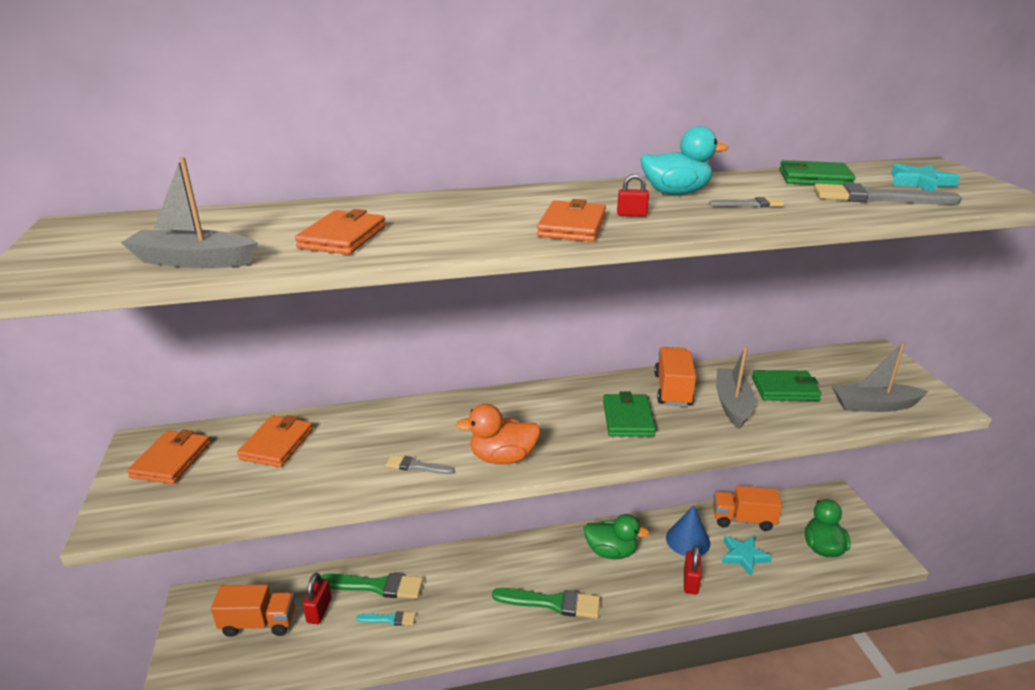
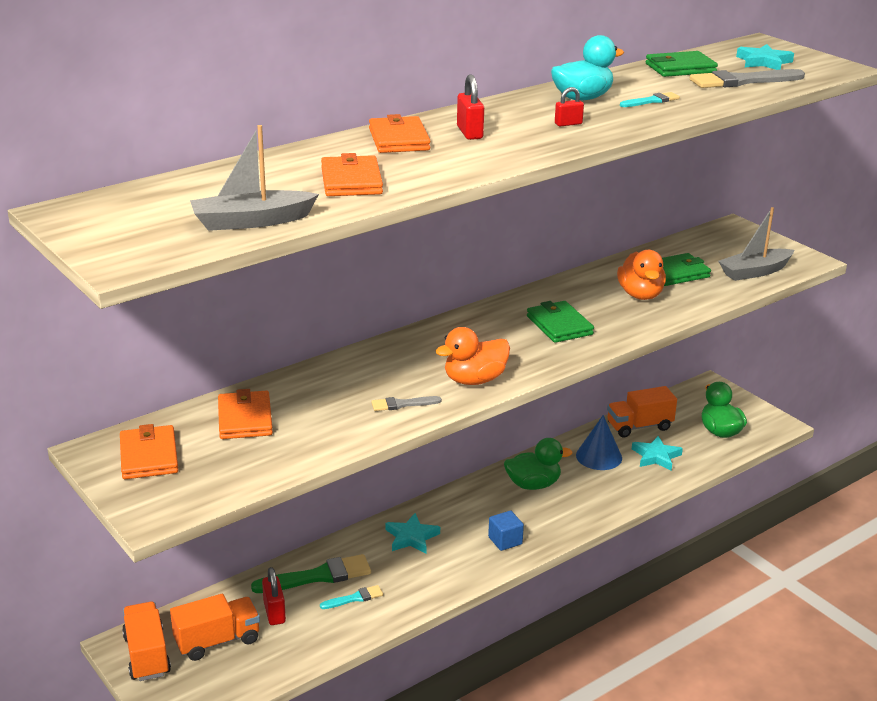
camera: 25 degrees left, 0 degrees up
(475, 572) = (411, 537): none -> turquoise star
(552, 603) = (505, 540): green brush -> blue cube
(572, 226) = (532, 141): orange wallet -> orange wallet (399, 139)
(673, 390) = (581, 294): orange truck -> orange truck (147, 655)
(690, 582) = (621, 489): red padlock -> red padlock (469, 133)
(732, 404) = (640, 295): grey boat -> orange duck
(749, 204) = (651, 101): grey brush -> turquoise brush

